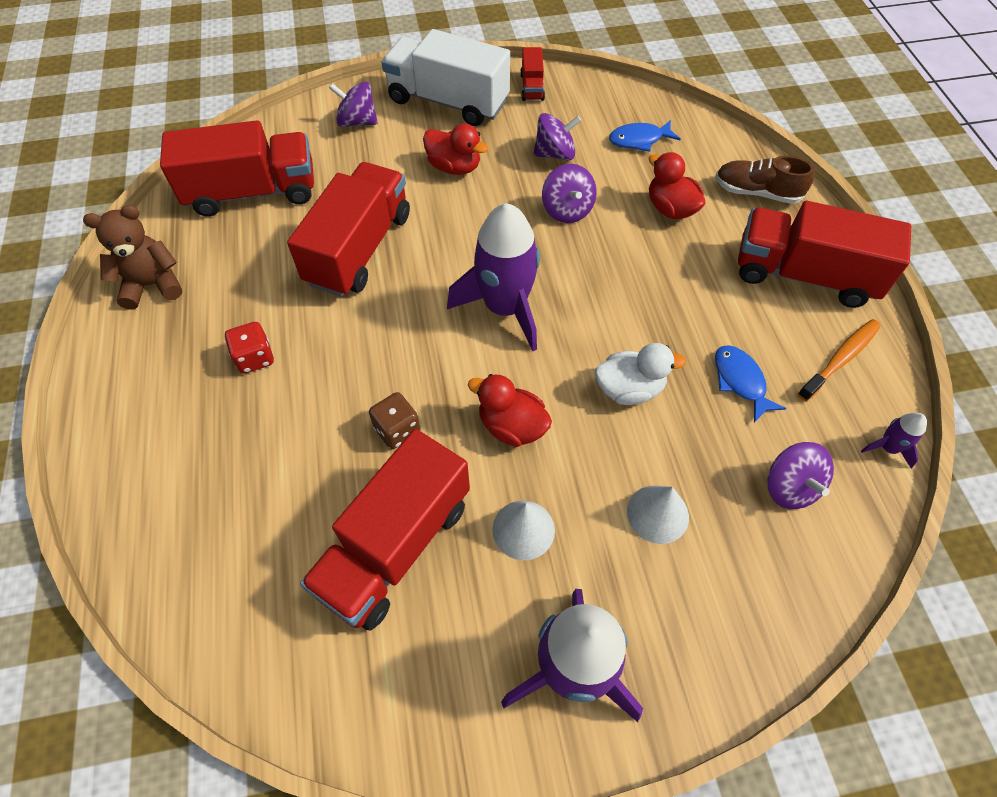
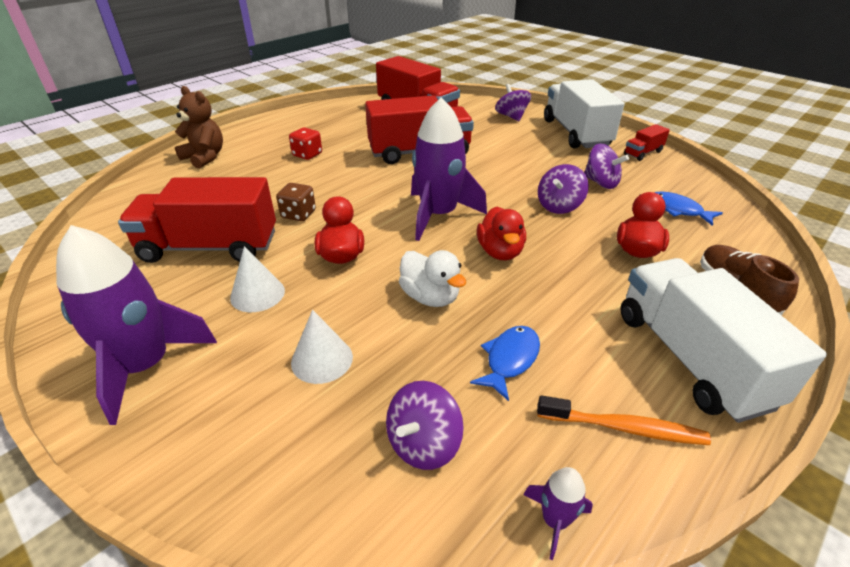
camera: 55 degrees right, 20 degrees down
(152, 285) = (325, 115): brown teddy bear -> brown teddy bear (205, 157)
(454, 167) = (527, 155): red duck -> red duck (500, 252)
(804, 275) = (690, 358): red truck -> white truck

